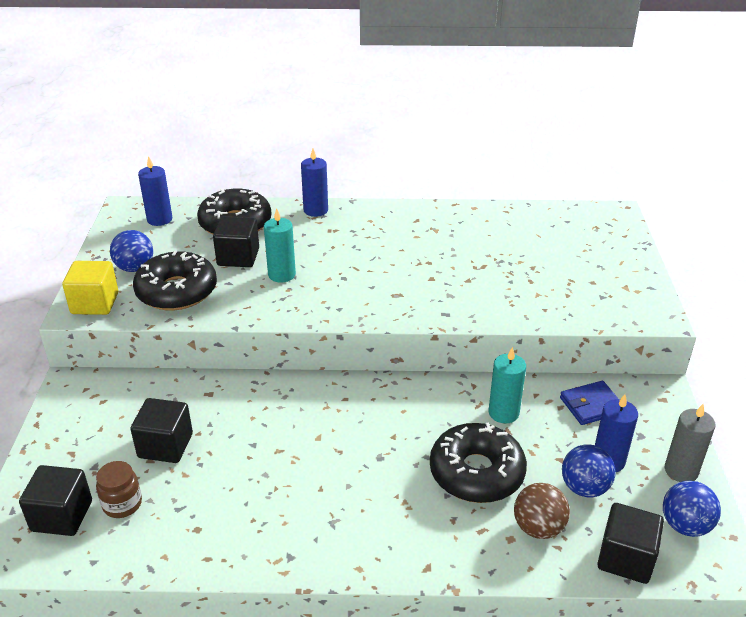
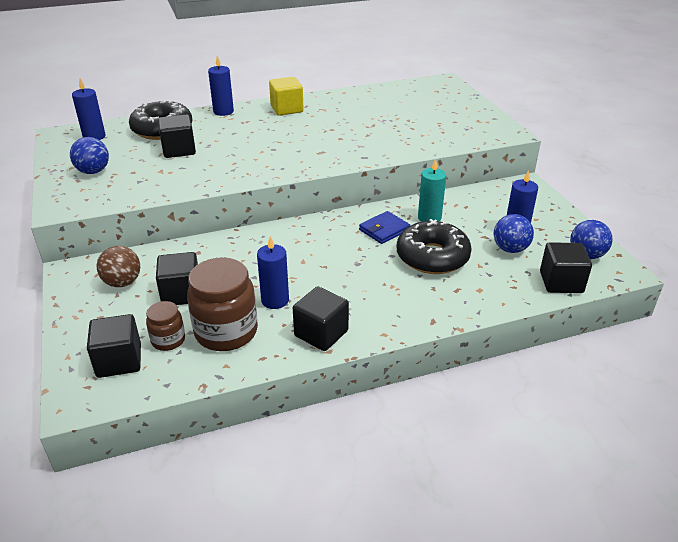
camera: 20 degrees left, 0 degrees up
(95, 303) = (72, 200): yellow cube -> yellow cube (287, 109)
(177, 291) = (141, 180): black donut -> none
(186, 511) = (226, 332): none -> brown jar
(260, 483) = (275, 300): none -> blue candle
(282, 275) = (222, 155): turquoise candle -> none
(287, 545) = (321, 333): none -> black cube
(538, 528) = (494, 279): brown ball -> brown ball (122, 282)
(591, 405) = (486, 201): blue wallet -> blue wallet (384, 230)
(681, 470) = (565, 225): grey candle -> none

